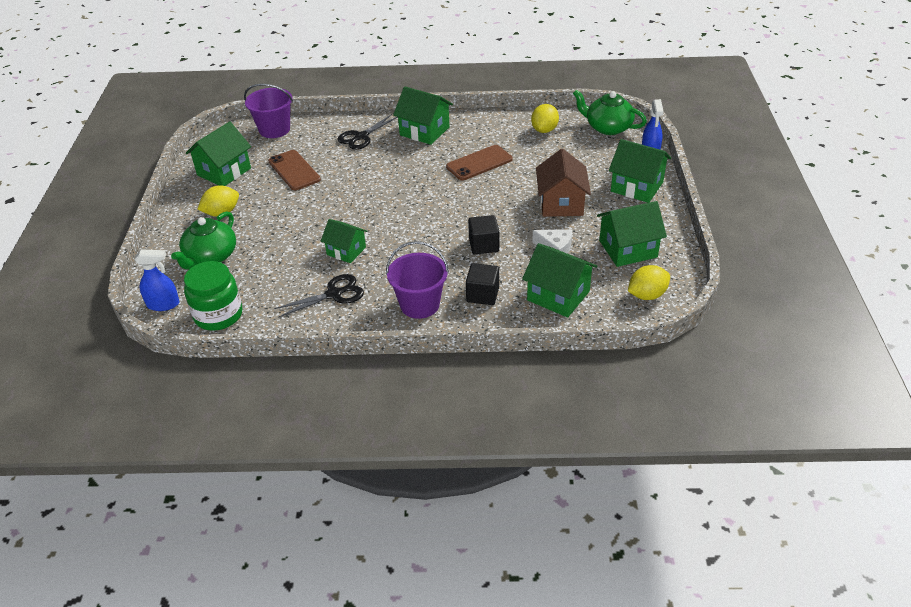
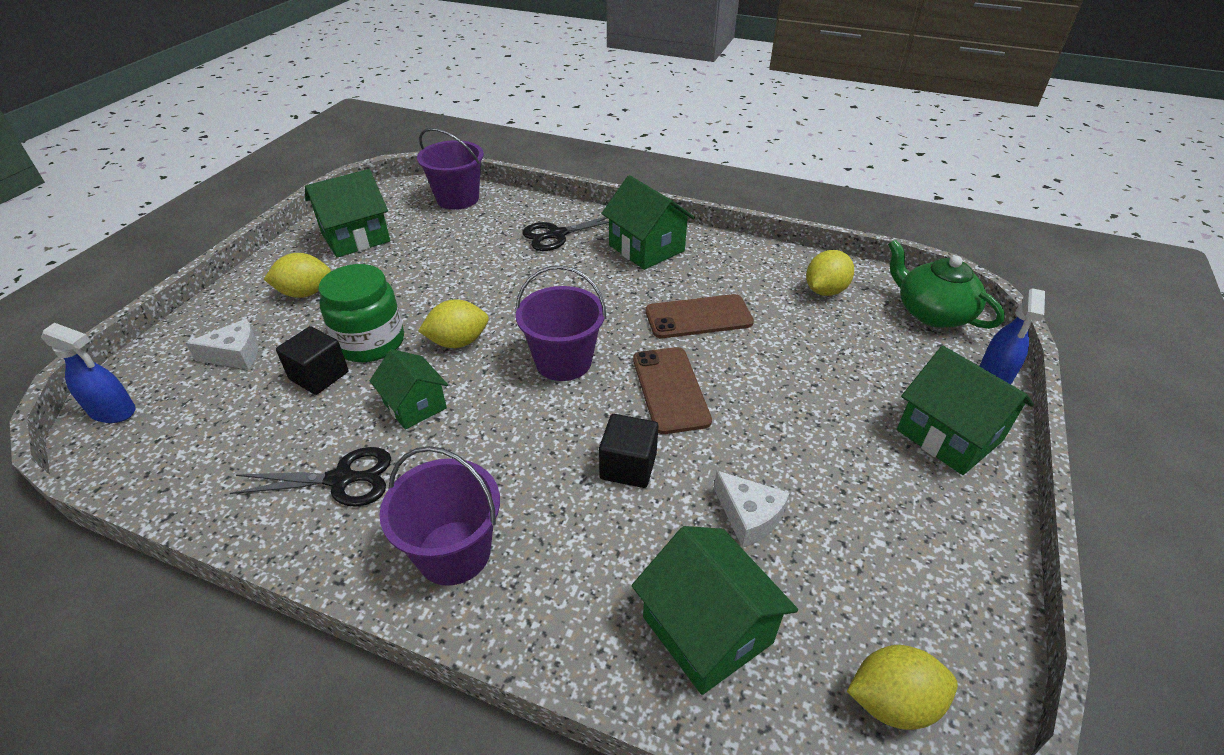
camera: 20 degrees right, 0 degrees up
(210, 257) = (236, 354): green teapot -> white cheese
(218, 315) = (160, 457): green jar -> green jar (370, 342)
(294, 170) = (439, 258): brown phone -> brown phone (670, 389)
(345, 213) = (458, 342): none -> yellow lemon
(416, 206) = (563, 361): none -> purple bucket
(482, 294) = (570, 572): black cube -> black cube (319, 376)
(561, 203) = (798, 427): brown house -> none
(628, 249) = (888, 566): green house -> none

